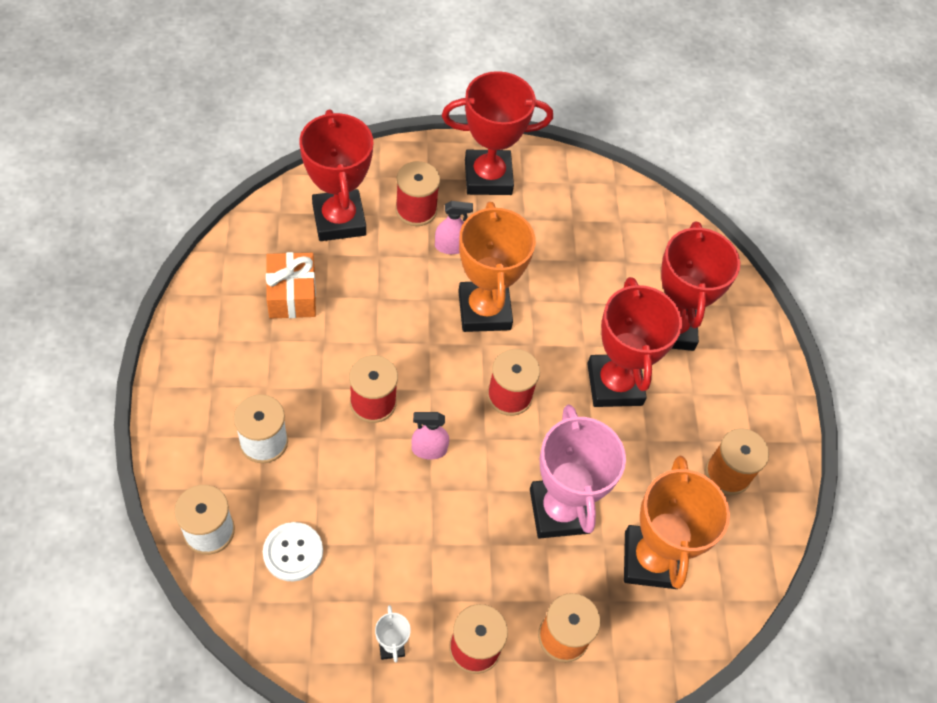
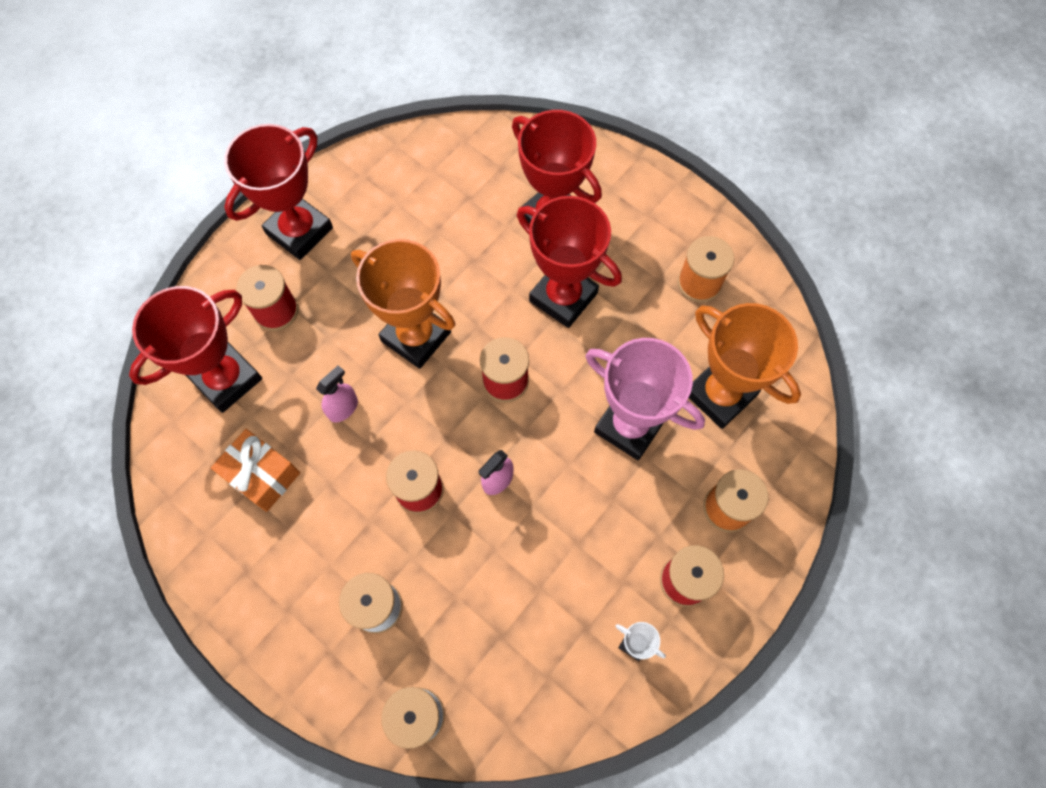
camera: 40 degrees left, 10 degrees up
(293, 552) = (494, 660): white button -> none
(339, 220) = (226, 379): red trophy -> red trophy turned 75 degrees counterclockwise
(450, 246) = (335, 313): pink spray bottle -> pink spray bottle (343, 408)

